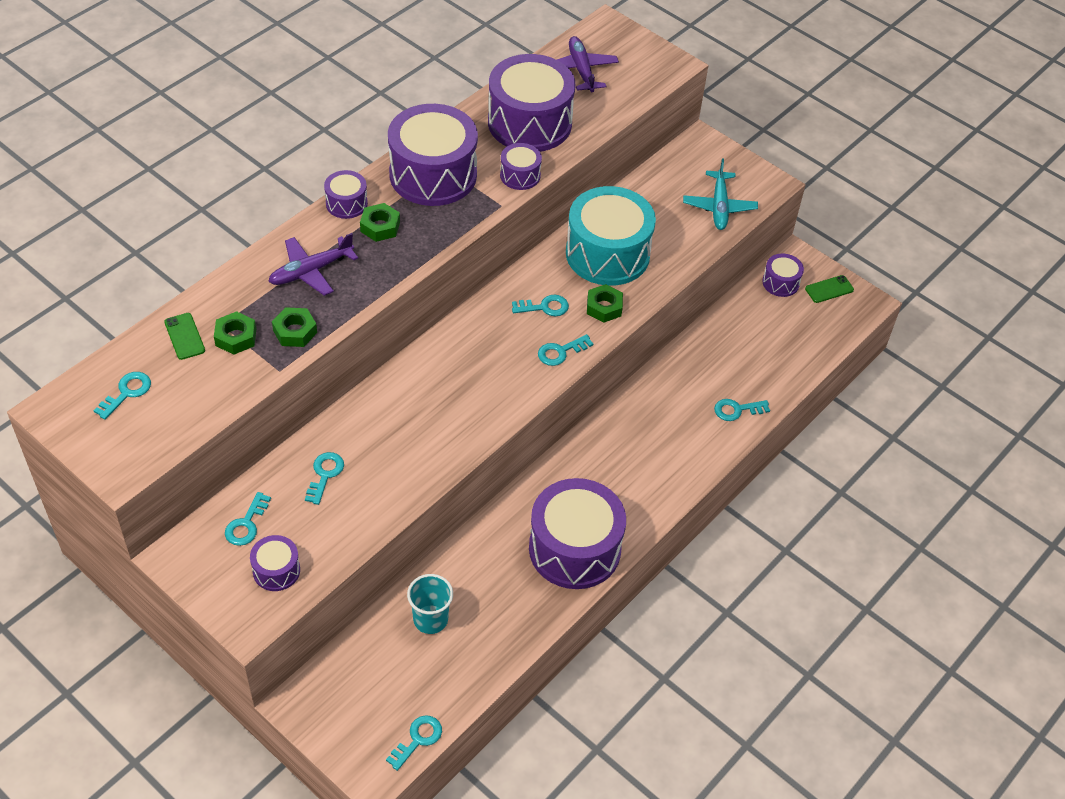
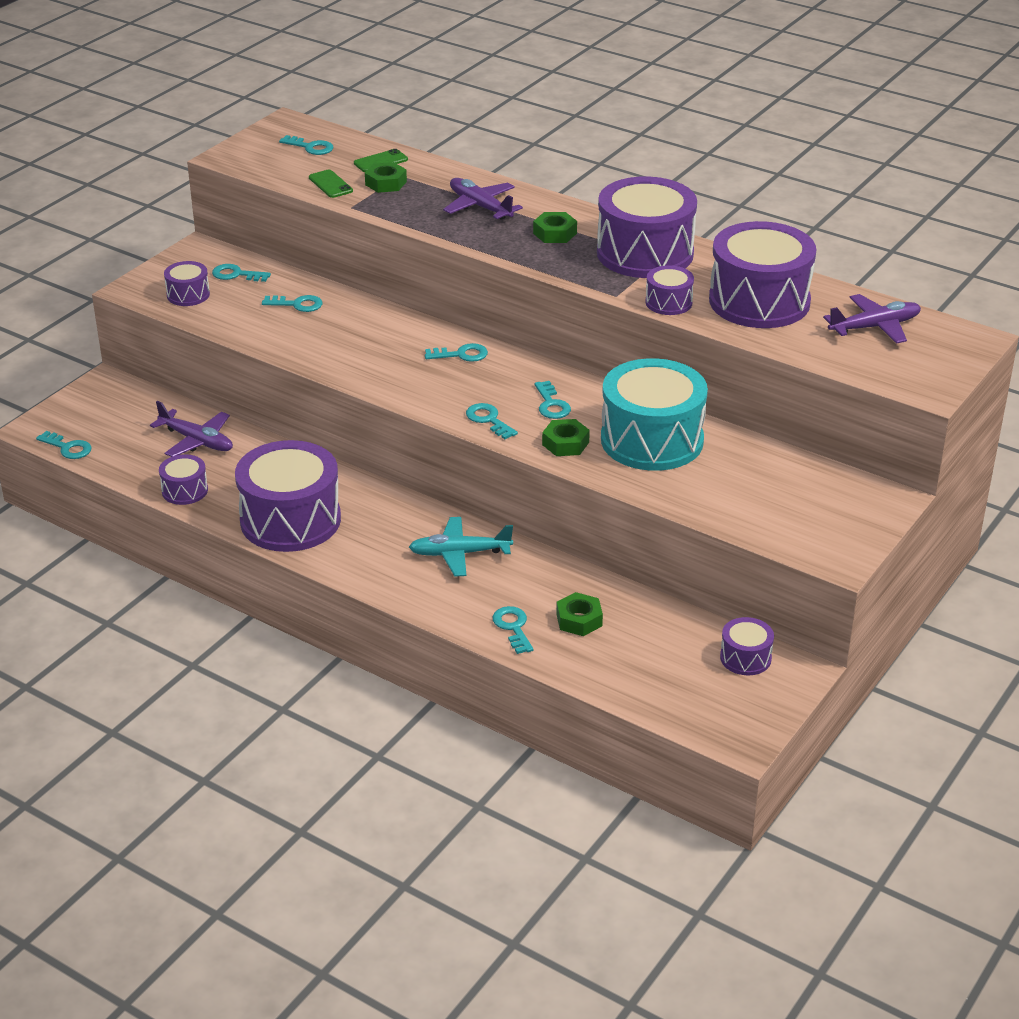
camera: 85 degrees right, 15 degrees down
(295, 331) = (400, 208): green nut -> green nut (579, 620)
(346, 203) = (580, 213): purple drum -> purple drum (185, 491)
(430, 619) = (196, 441): turquoise cup -> purple plane
(451, 357) = (461, 354): none -> turquoise key
(719, 206) = (774, 519): turquoise plane -> turquoise plane (460, 553)
(829, 289) = (753, 704): green phone -> green phone (330, 184)

